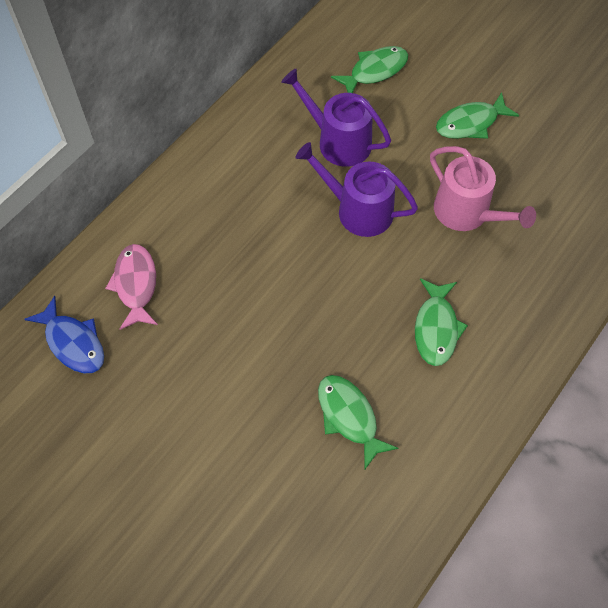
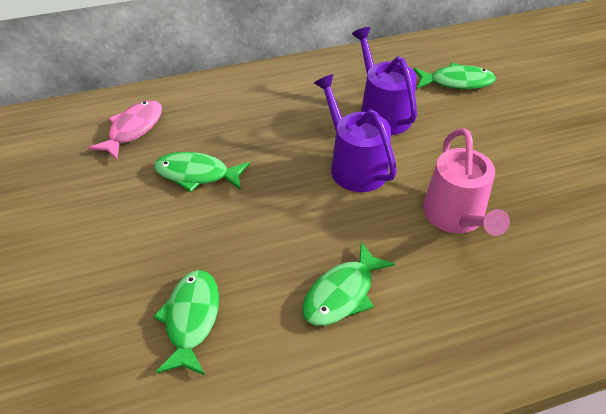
camera: 35 degrees right, 15 degrees down
(73, 342) = (53, 142): blue fish -> none
(470, 123) = (517, 152): green fish -> green fish (196, 174)

